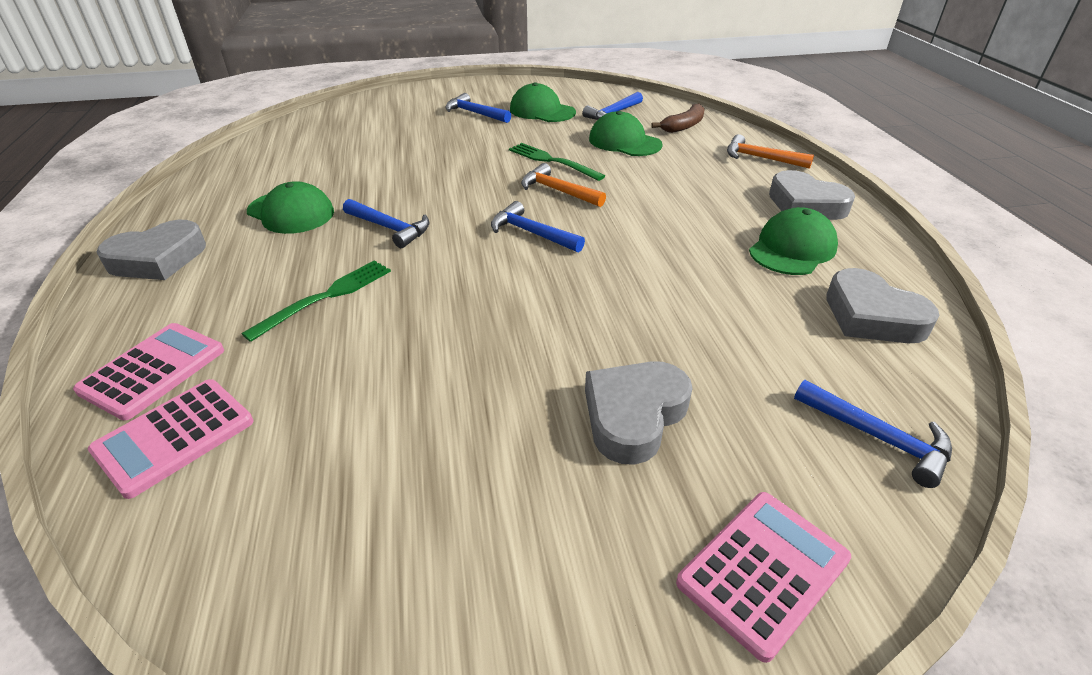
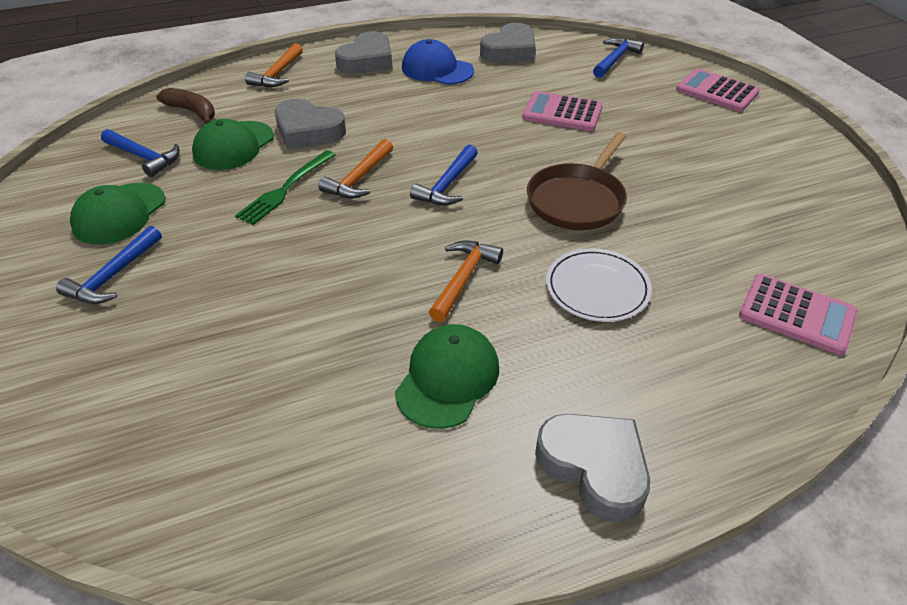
camera: 100 degrees left, 5 degrees up
(153, 370) = (751, 365): pink calculator -> pink calculator (562, 113)
(327, 296) = (597, 288): green fork -> white plate
(390, 228) = (463, 278): blue hammer -> orange hammer
(471, 311) = (577, 200): none -> brown pan
(633, 415) = (644, 125): grey heart -> grey heart (308, 130)
(792, 248) = (437, 69): green cap -> blue cap

